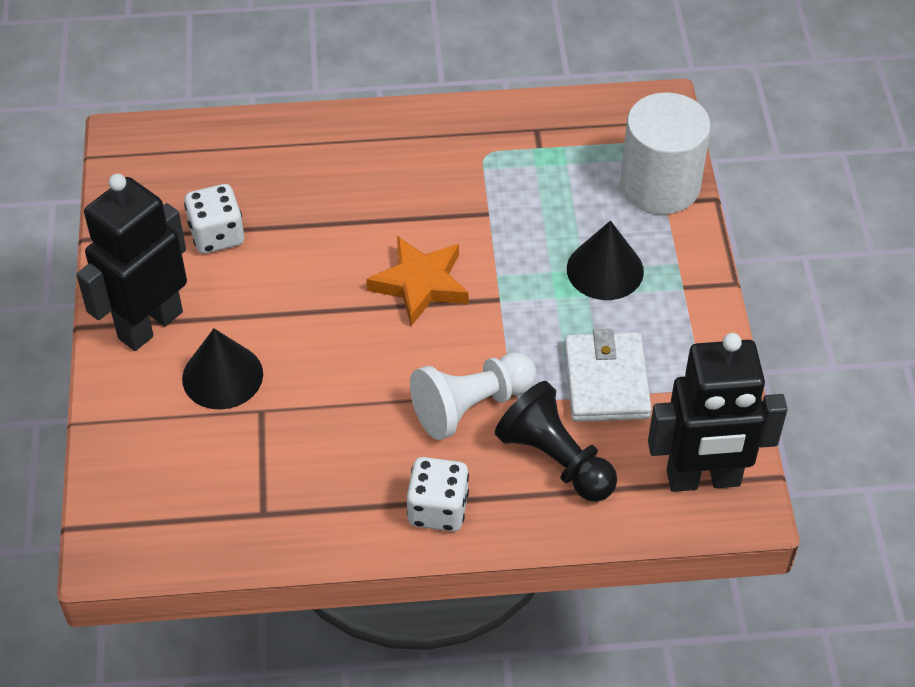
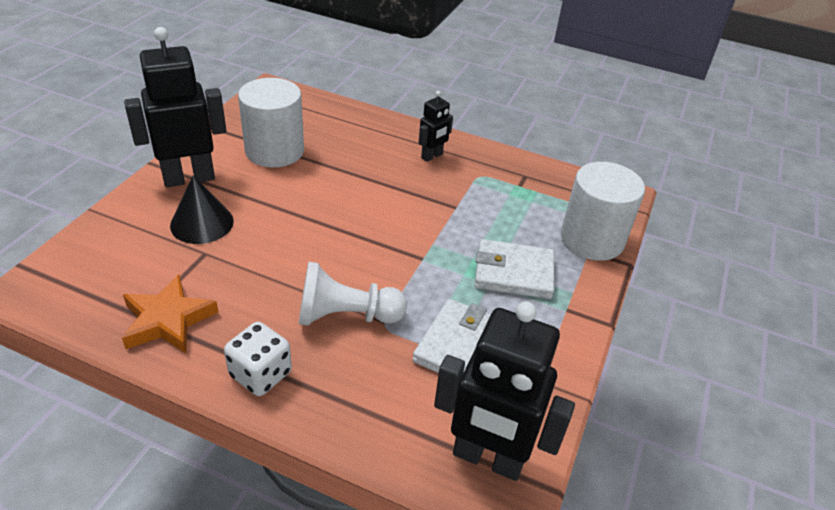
camera: 25 degrees right, 10 degrees down
(217, 235) = (274, 151): white dice -> white cylinder
(411, 152) = (432, 156): none -> black robot
(420, 284) = (376, 227): orange star -> orange star (168, 320)
(555, 459) = (378, 382): black pawn -> none
(605, 270) = (513, 273): black cone -> white wallet

